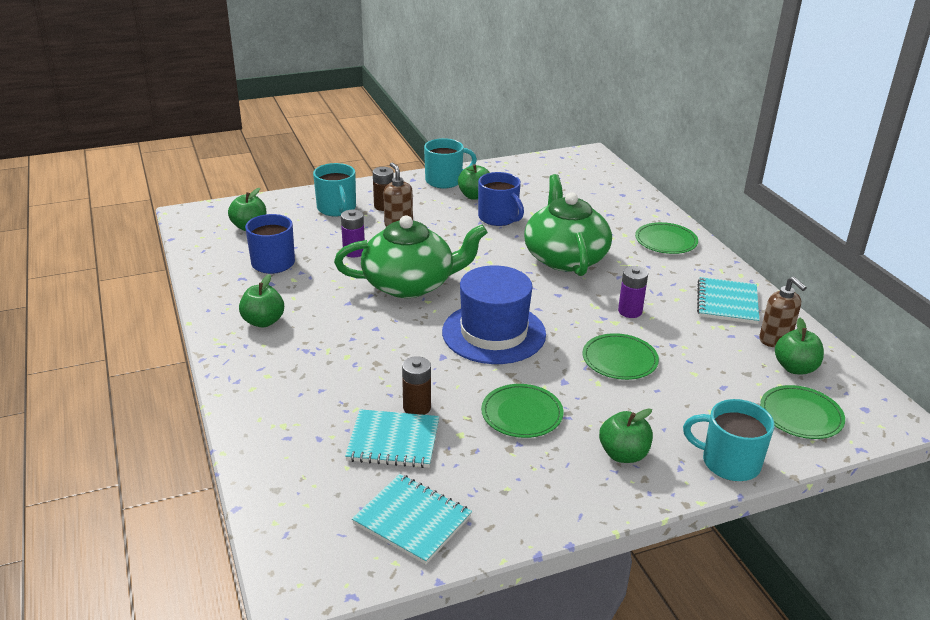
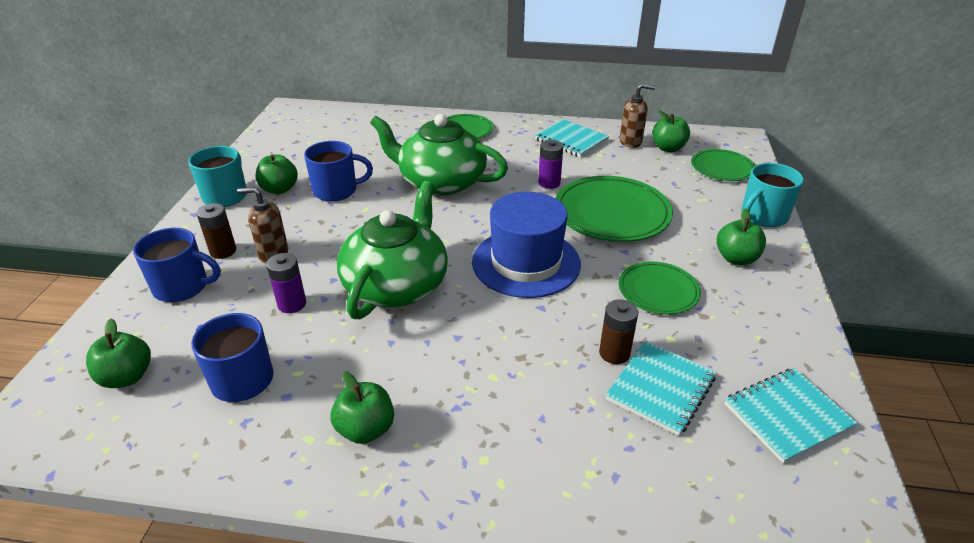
camera: 60 degrees left, 5 degrees up
(337, 209) = (182, 287): turquoise mug -> blue mug
(619, 359) = (612, 213): green plate -> green plate, size x1.69

